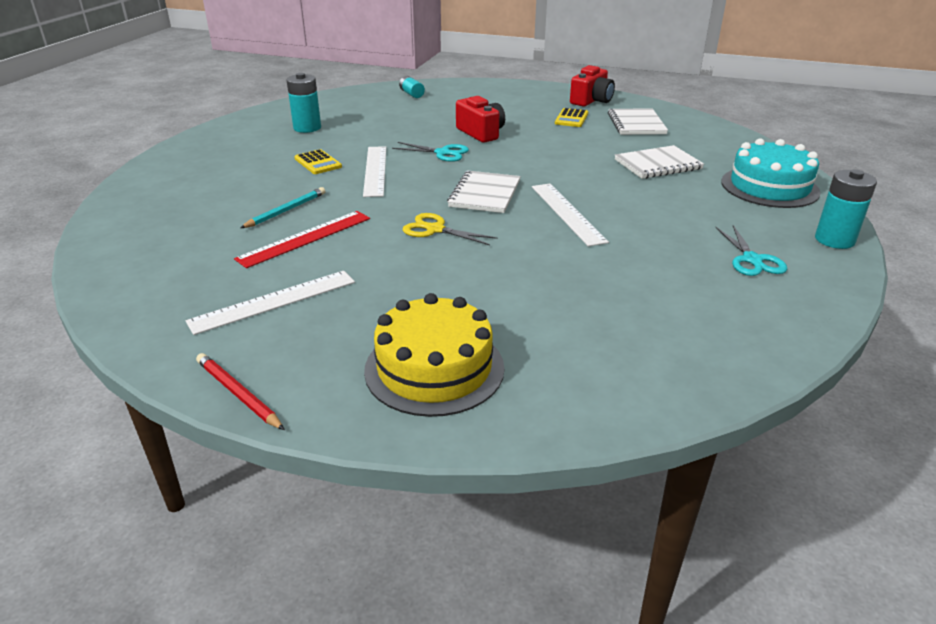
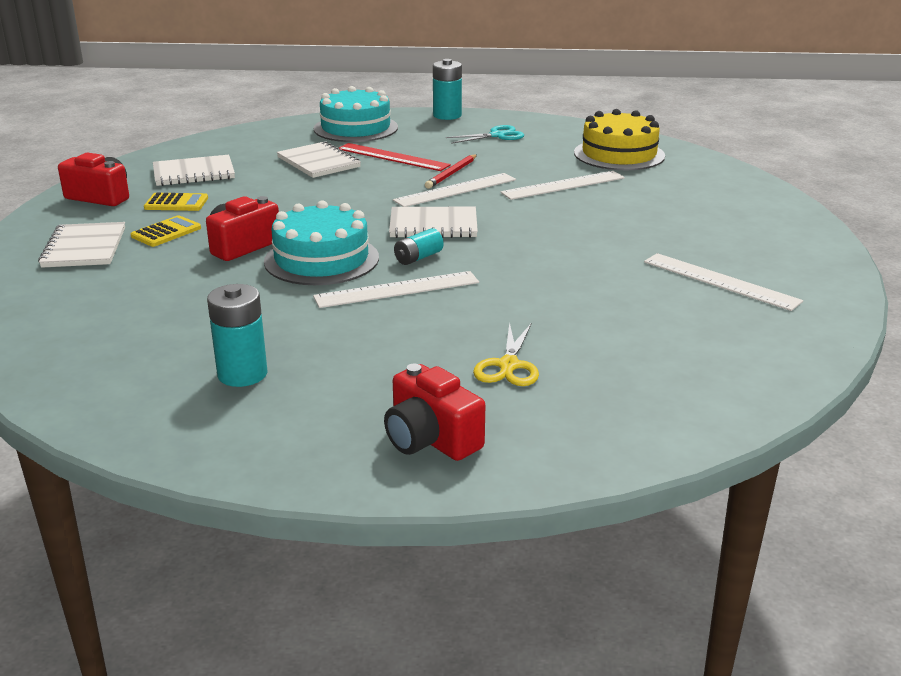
camera: 105 degrees left, 5 degrees down
(192, 162) = (430, 439): none -> red camera
(238, 394) = (839, 265): red pencil -> red pencil (451, 174)
(286, 210) = (544, 319): turquoise pencil -> none
(305, 238) = (598, 293): red ruler -> red ruler (392, 157)
(318, 163) = (388, 332): yellow calculator -> yellow calculator (166, 232)
(412, 94) = (51, 317): turquoise battery -> turquoise battery (418, 257)
(434, 368) = (734, 211): yellow cake -> yellow cake (619, 154)
(435, 229) = (530, 237): yellow scissors -> yellow scissors (508, 365)
(442, 153) = (321, 259): turquoise scissors -> turquoise cake
(503, 98) = (84, 248): none -> white notebook
(563, 270) = (563, 185): none -> white ruler

